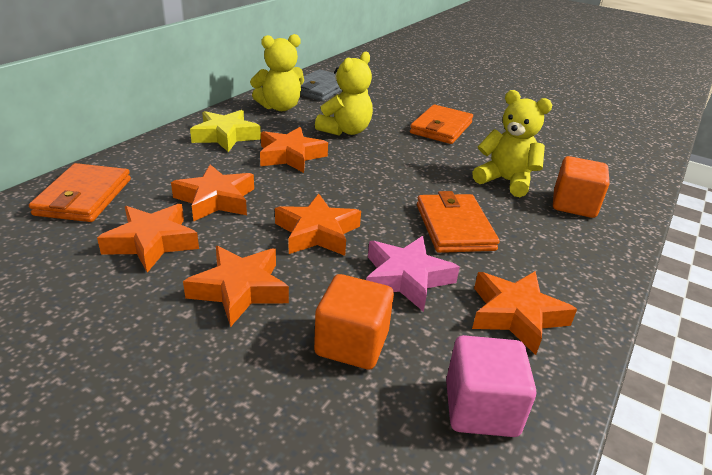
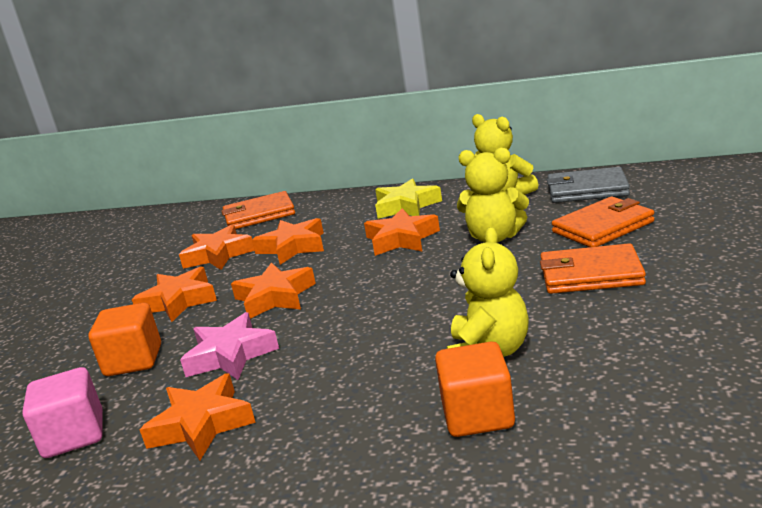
camera: 75 degrees right, 10 degrees down
(454, 227) = (340, 352): orange wallet -> orange wallet (603, 227)

